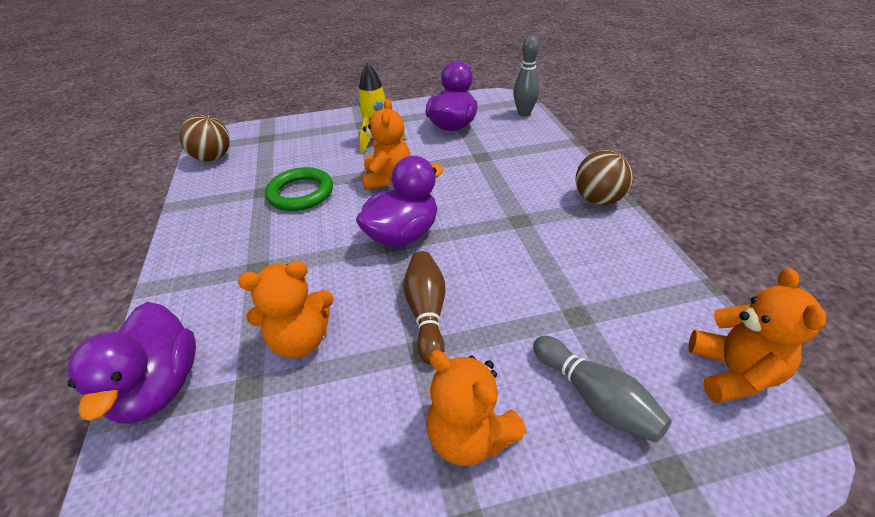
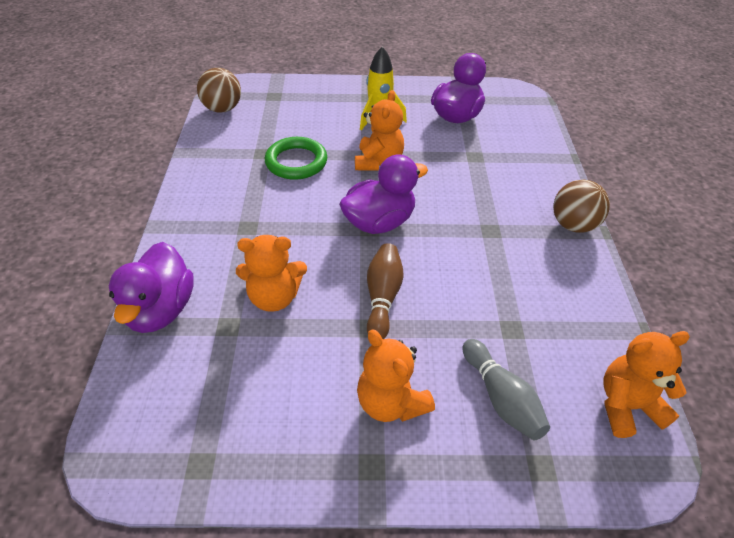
camera: 10 degrees right, 5 degrees up
(524, 113) = (533, 115): grey bowling pin -> none
(732, 373) = (627, 406): orange teddy bear -> orange teddy bear turned 120 degrees counterclockwise

